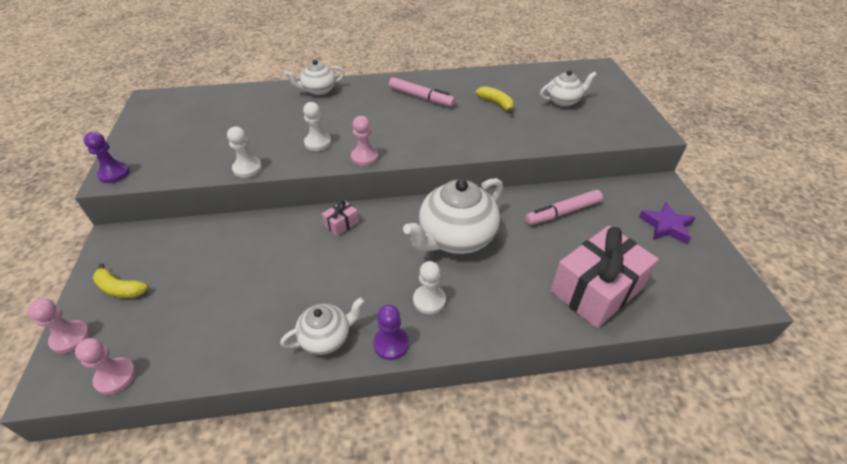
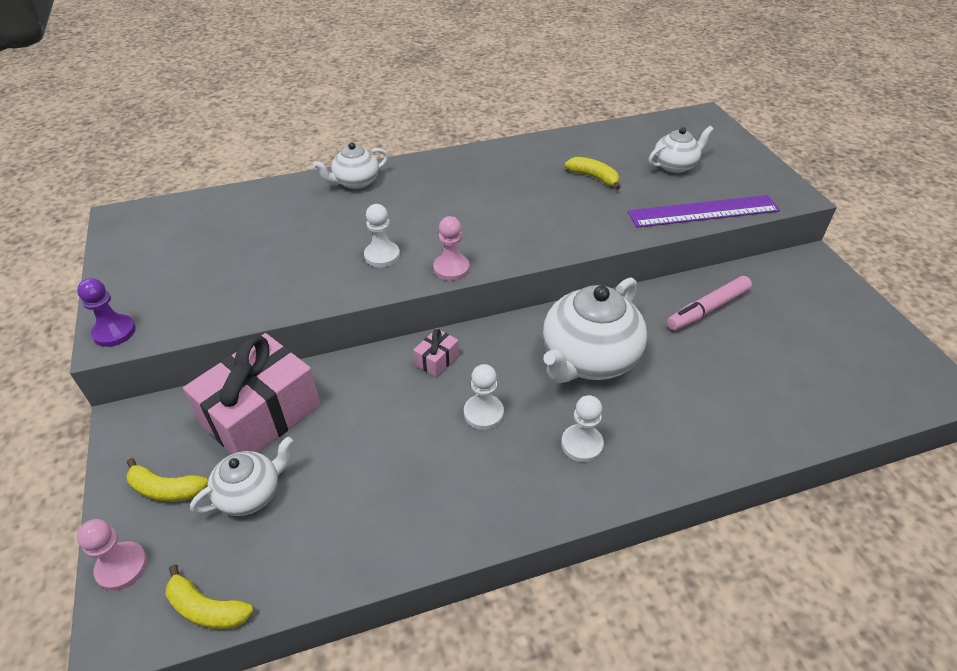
camera: 10 degrees left, 0 degrees up
(115, 377) = (207, 608): pink pawn -> yellow banana
(247, 168) = (300, 302): white pawn -> white pawn (483, 413)
(326, 337) = (469, 512): white teapot -> white teapot (251, 493)
(391, 344) = (553, 507): purple pawn -> none
(421, 97) = (495, 178): pink marker -> none
(574, 136) = (703, 211): none -> purple ruler
(596, 290) = (776, 401): pink gift -> pink gift (261, 414)
(666, 226) = (832, 311): purple star -> none

